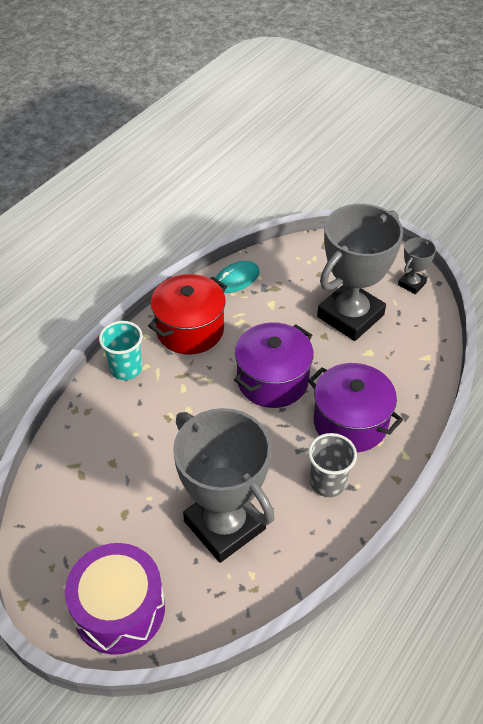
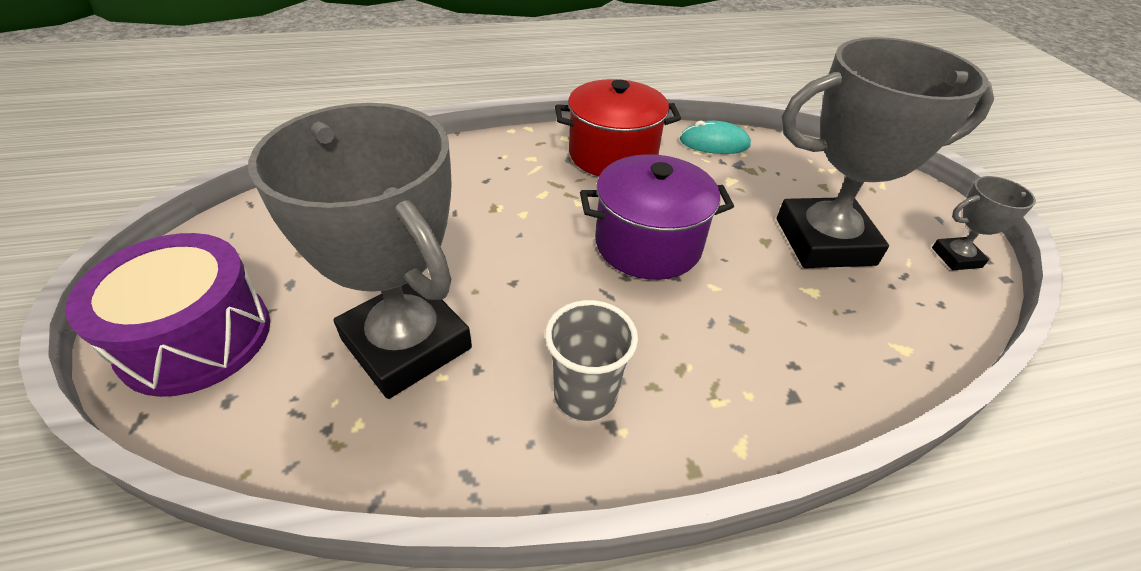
camera: 40 degrees right, 5 degrees down
(126, 369) = (511, 150): turquoise cup -> none
(224, 525) = (406, 344): grey trophy -> grey trophy turned 45 degrees counterclockwise
(350, 422) = (699, 349): purple pot -> none

